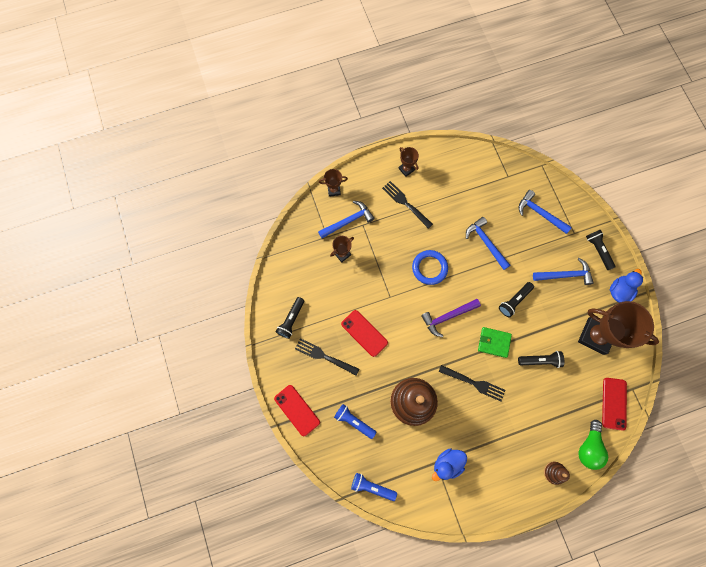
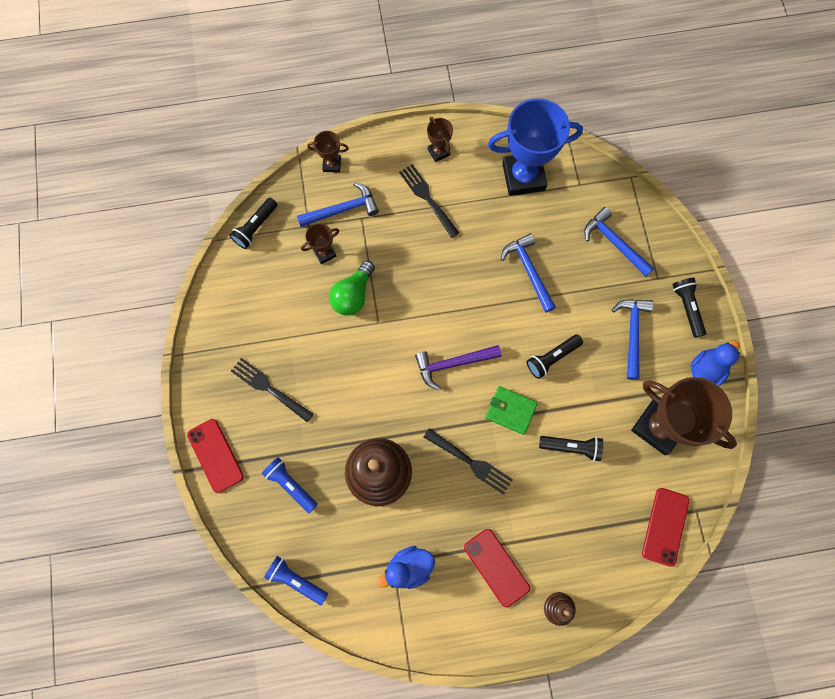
camera: 10 degrees right, 0 degrees up
(291, 320) = (235, 331): black flashlight -> black flashlight (255, 227)
(364, 333) = (331, 366): red phone -> red phone (496, 567)
(429, 268) = (442, 292): blue ring -> none
(468, 177) = (523, 177): none -> blue trophy
(565, 275) = (632, 334): blue hammer -> blue hammer turned 90 degrees counterclockwise
(589, 447) = (616, 581): green light bulb -> green light bulb (353, 295)

